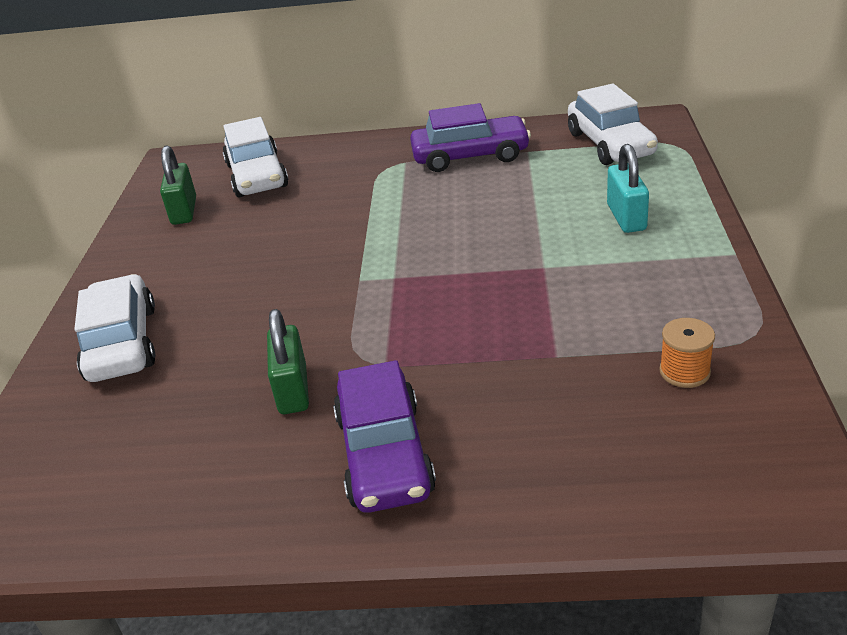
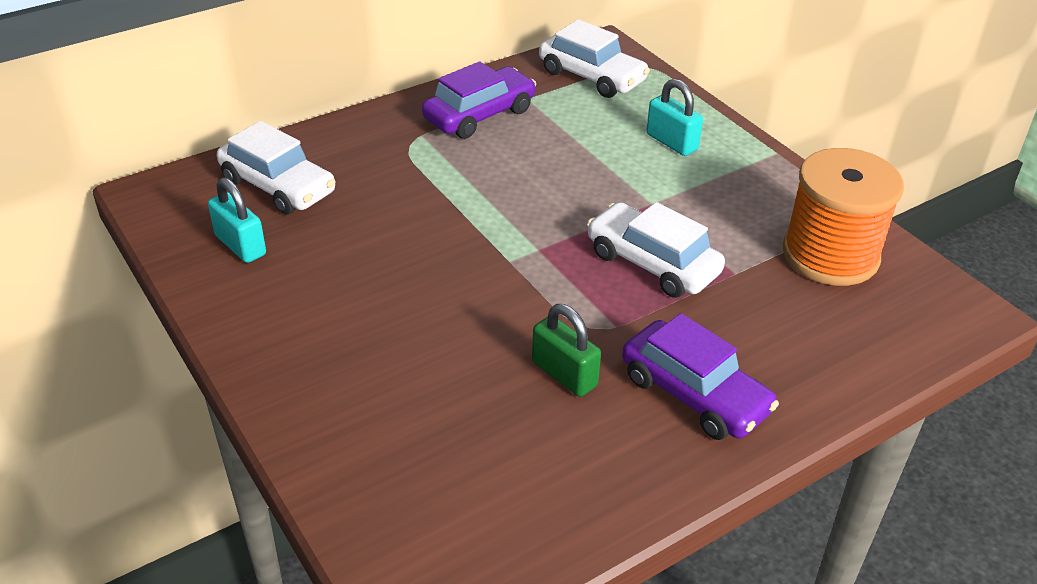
camera: 40 degrees left, 5 degrees up
(122, 343) = (348, 395): white car -> white car (652, 263)
(184, 211) = (240, 245): green padlock -> turquoise padlock
(684, 371) = (830, 255): orange spool -> orange spool, size x2.44

